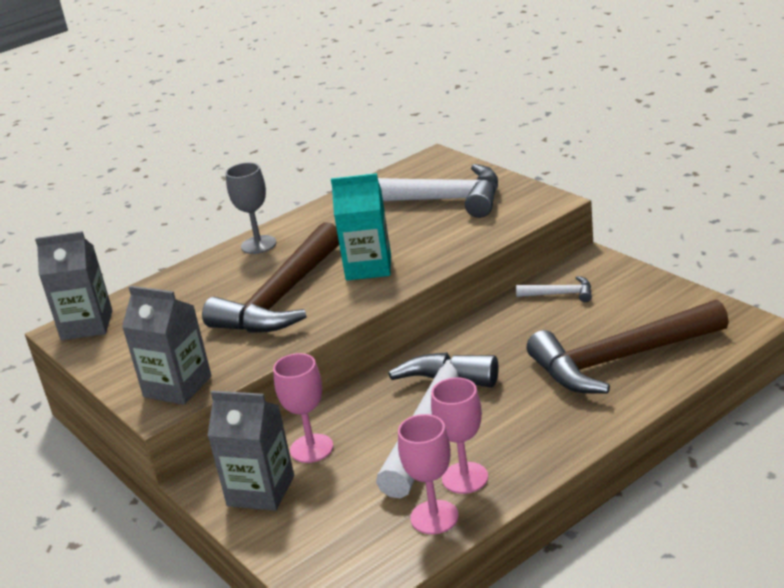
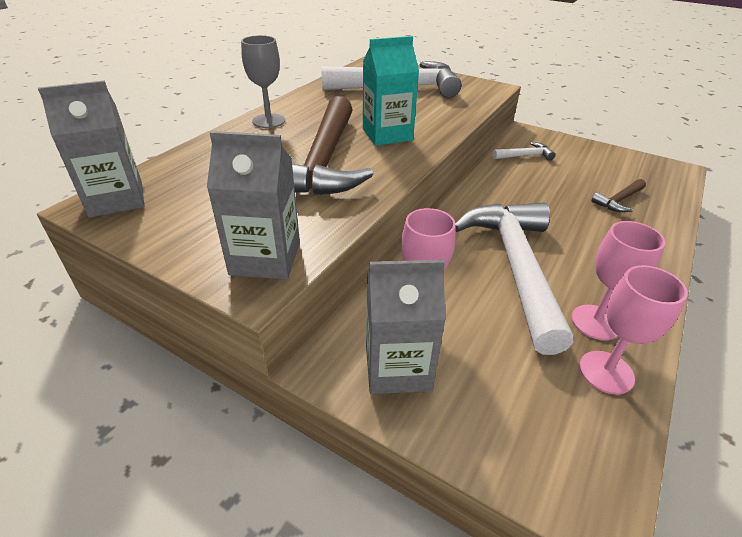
camera: 25 degrees left, 10 degrees up
(620, 359) = (619, 200): brown hammer -> brown hammer, size x0.42

